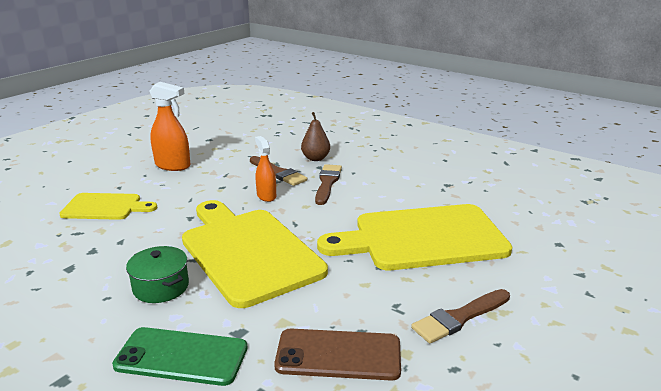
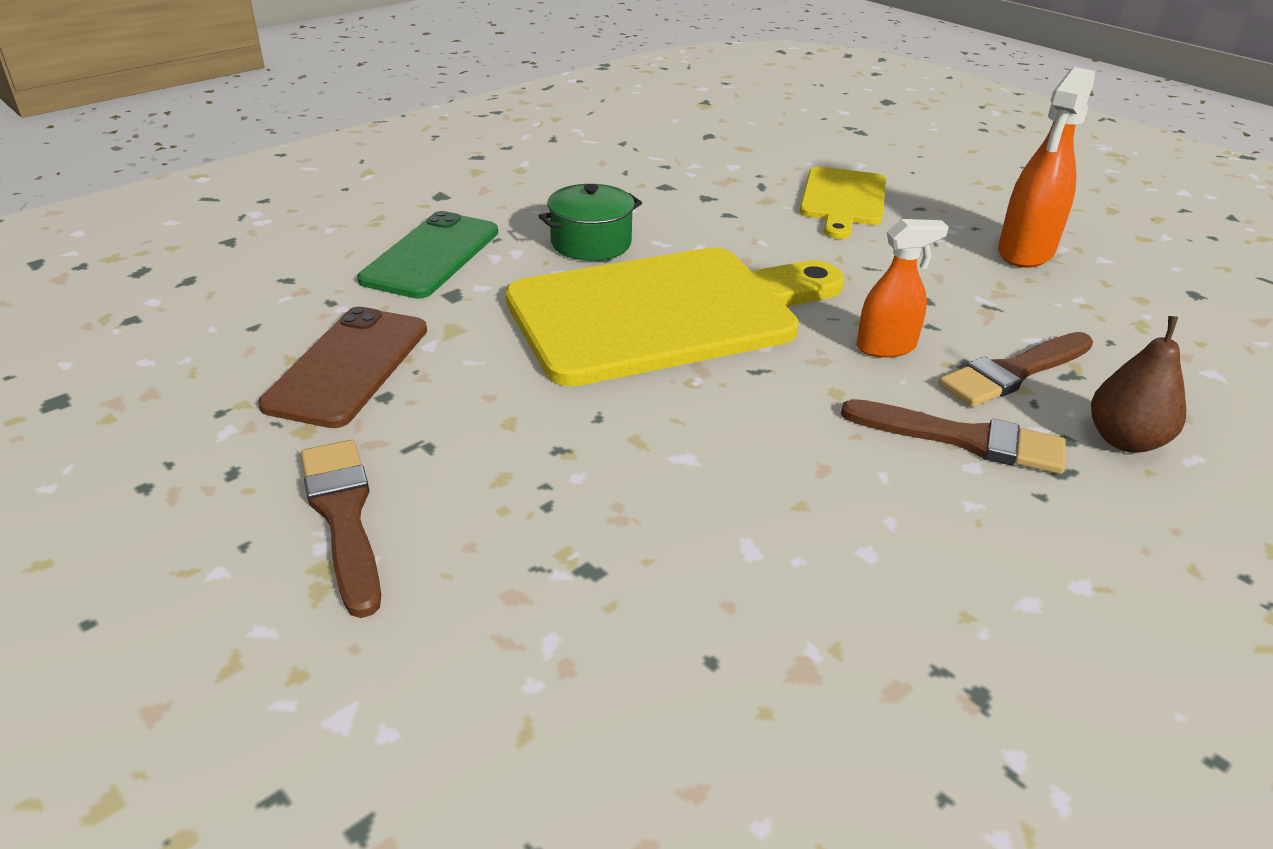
camera: 100 degrees right, 10 degrees up
(422, 238) = (650, 542): yellow cutting board -> none

